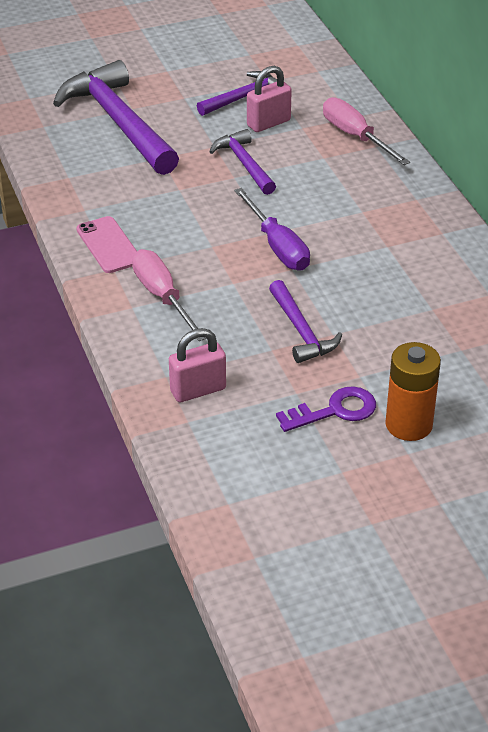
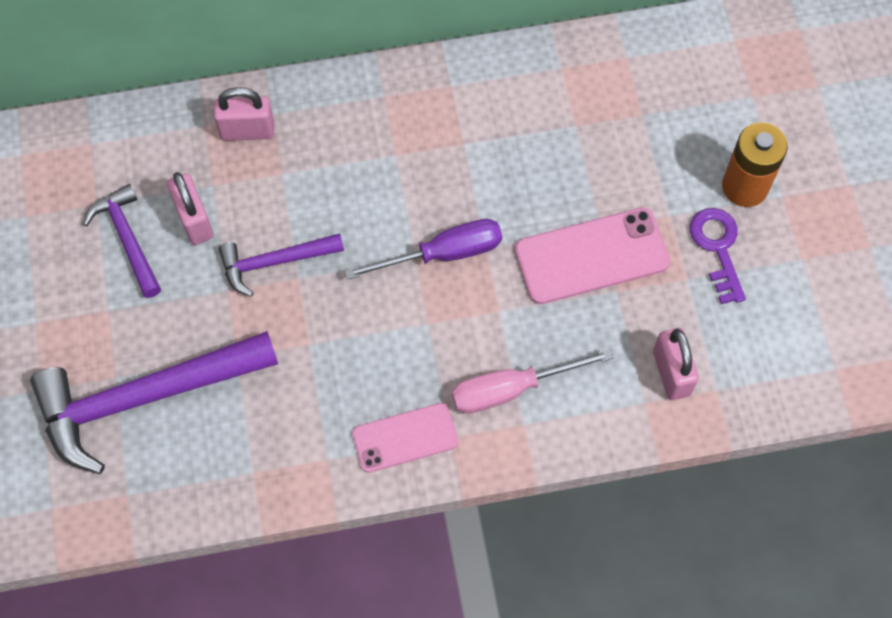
camera: 80 degrees left, 25 degrees up
(301, 331) = (592, 256): purple hammer -> pink phone
(355, 136) = (247, 131): pink screwdriver -> pink padlock

